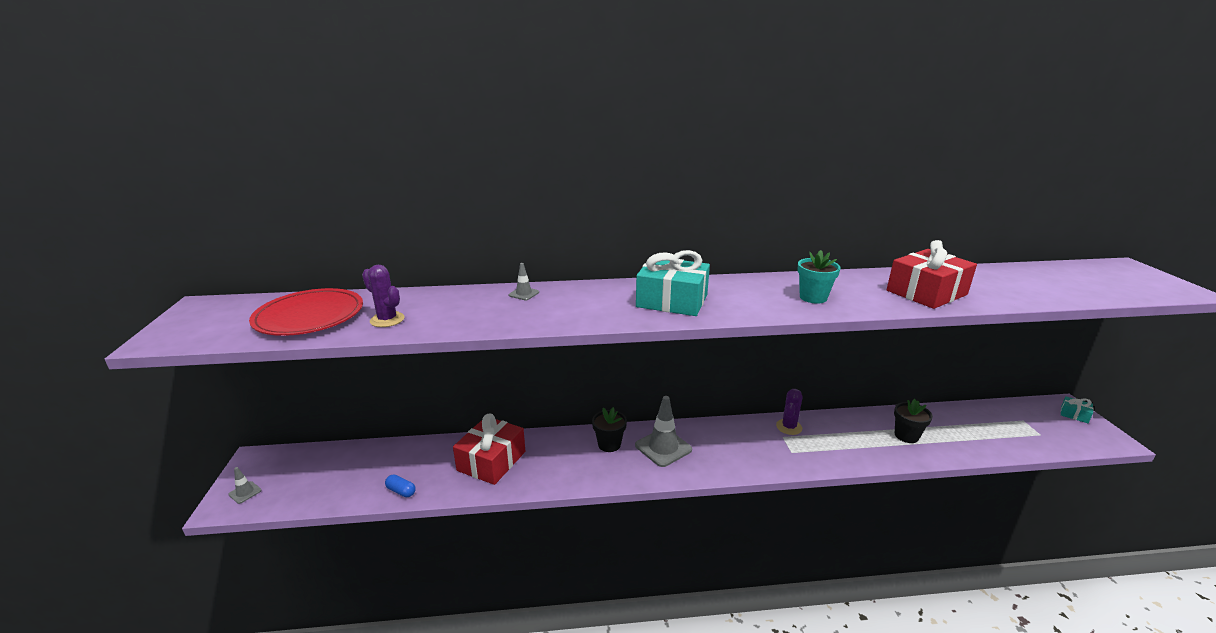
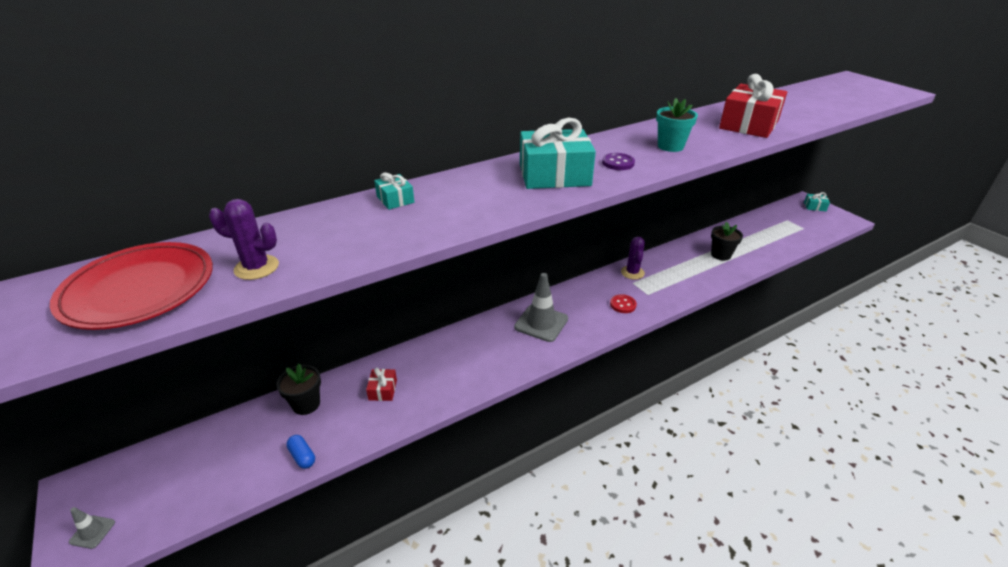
camera: 25 degrees left, 10 degrees up
(401, 491) = (302, 456): blue capsule -> blue capsule turned 45 degrees clockwise
(491, 461) = (382, 390): red gift -> red gift, size x0.47
(524, 294) = (395, 199): grey traffic cone -> turquoise gift
(609, 444) = (490, 335): black flower pot -> black flower pot (306, 404)
(742, 302) = (618, 163): none -> purple button
(757, 454) = (623, 305): none -> red button

